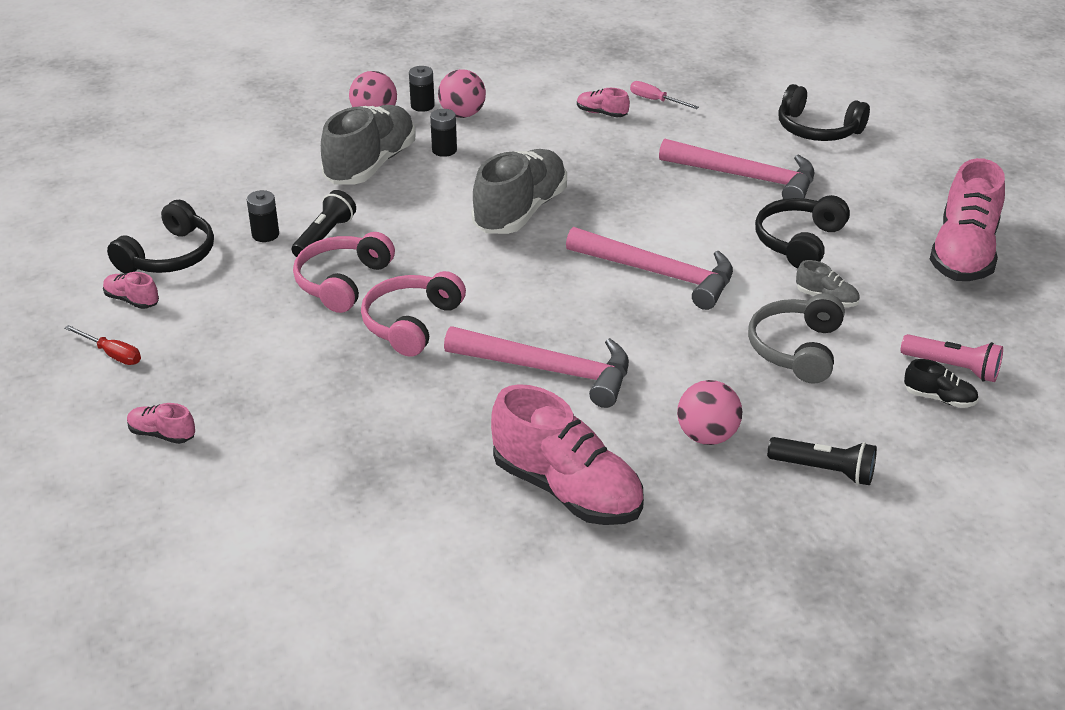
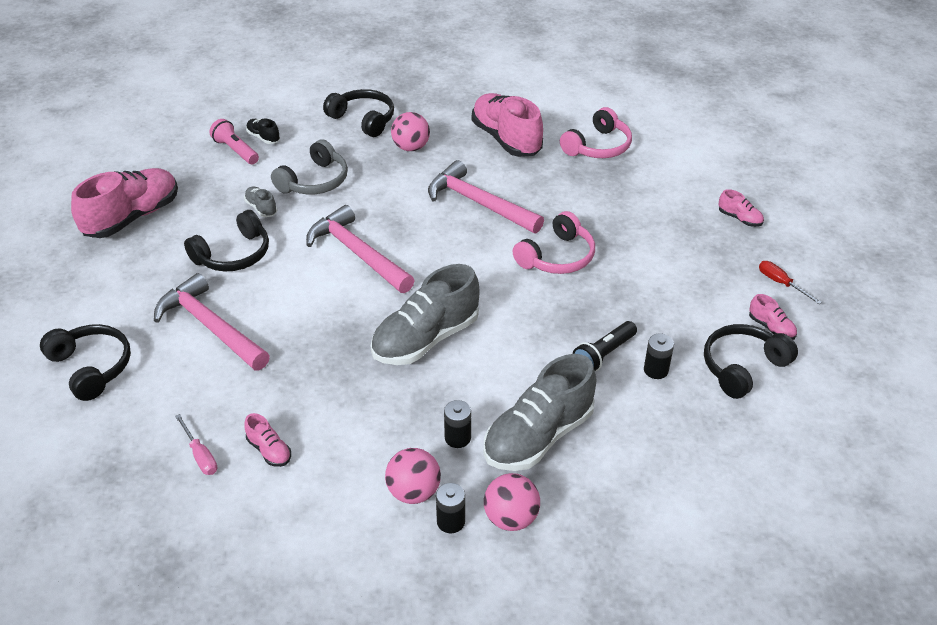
camera: 160 degrees left, 5 degrees up
(342, 282) = (599, 304): pink headphones -> pink headphones (598, 147)
(824, 470) = (363, 119): black flashlight -> black headphones

